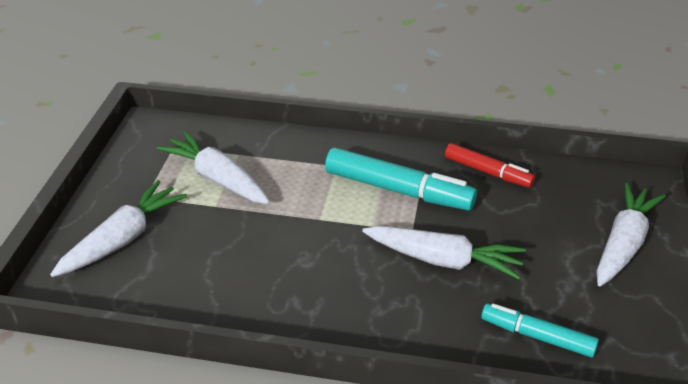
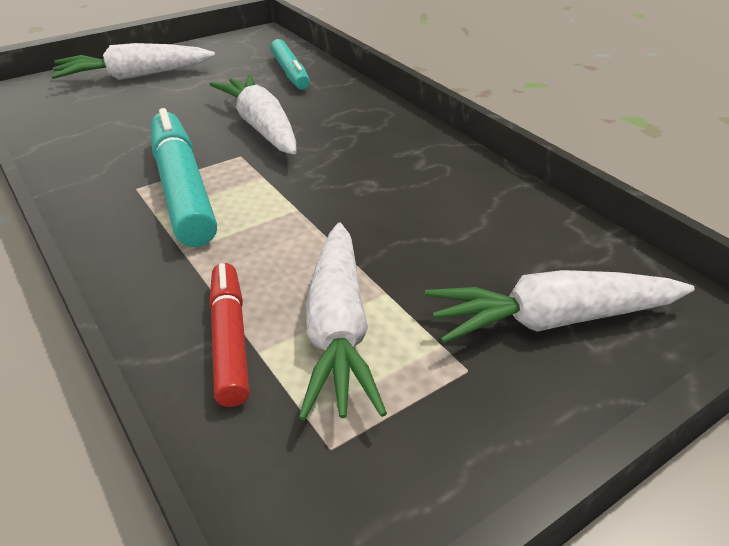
camera: 135 degrees left, 0 degrees up
(487, 172) = (84, 157): red marker -> red marker (229, 340)

